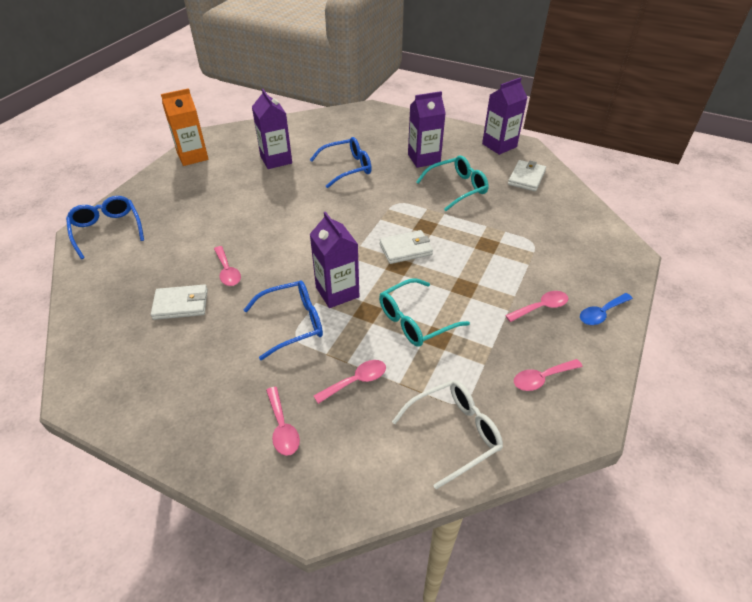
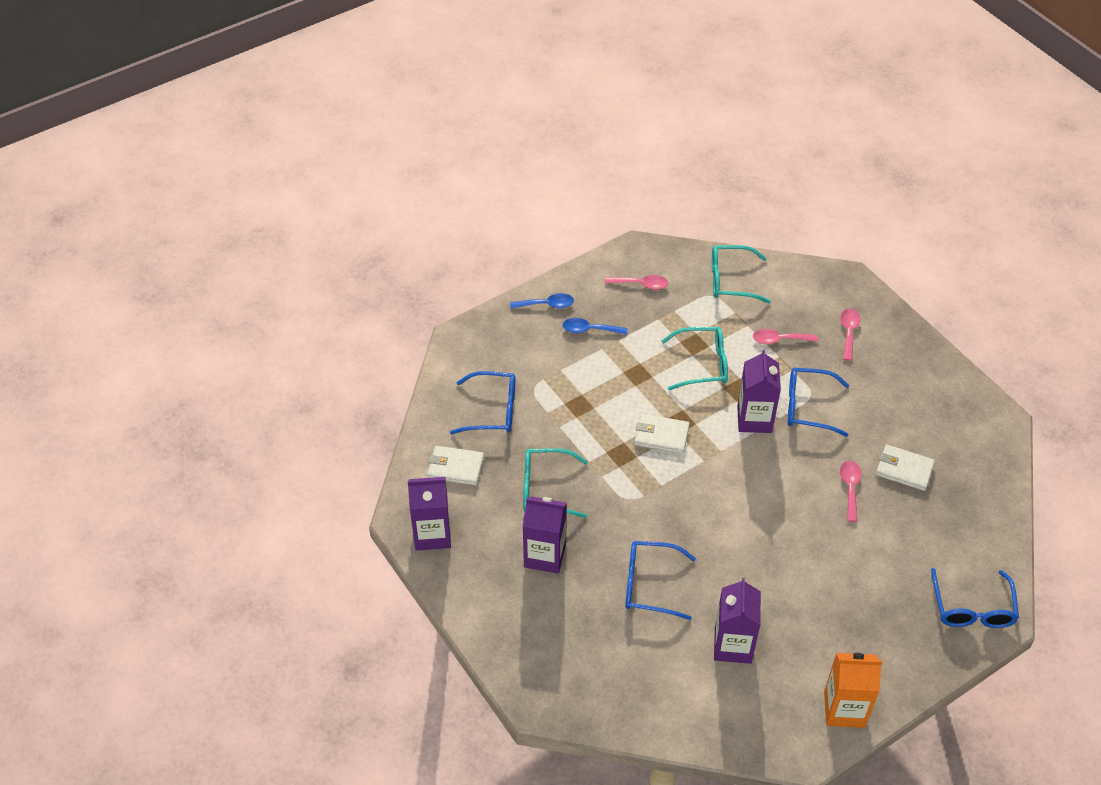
camera: 150 degrees left, 5 degrees up
(454, 433) = (731, 280): white glasses -> turquoise glasses
(526, 178) = (455, 467): white wallet -> white wallet turned 45 degrees clockwise
(541, 307) = (590, 330): pink spoon -> blue spoon
(544, 217) = (492, 410): none -> blue glasses

